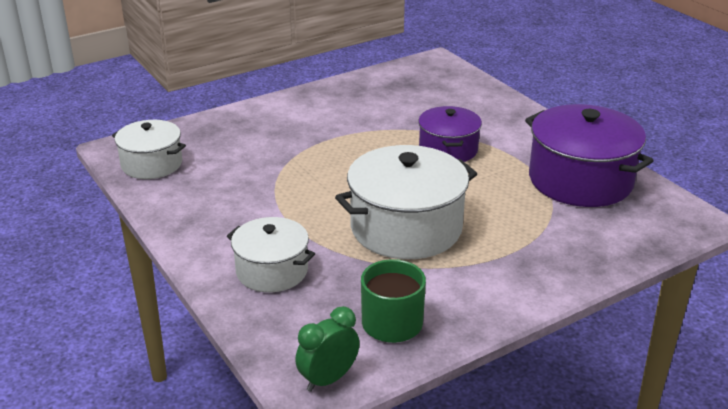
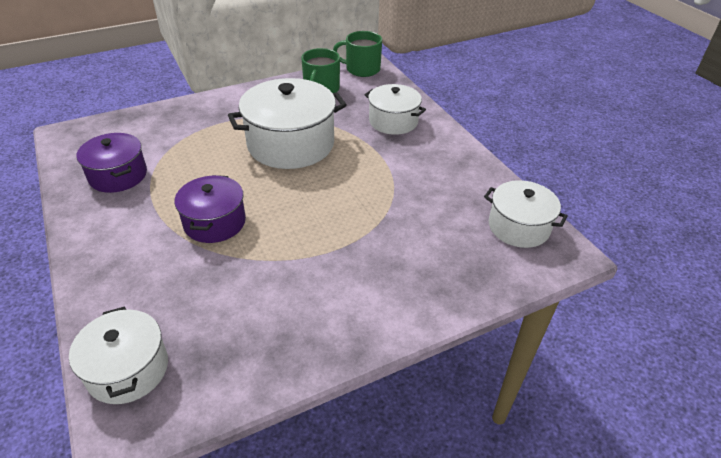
camera: 175 degrees left, 10 degrees up
(328, 379) = (362, 69): green clock -> green mug
(452, 77) = (128, 369): none -> white pot
(580, 180) = (118, 175): purple pot -> purple pot, size x0.60

